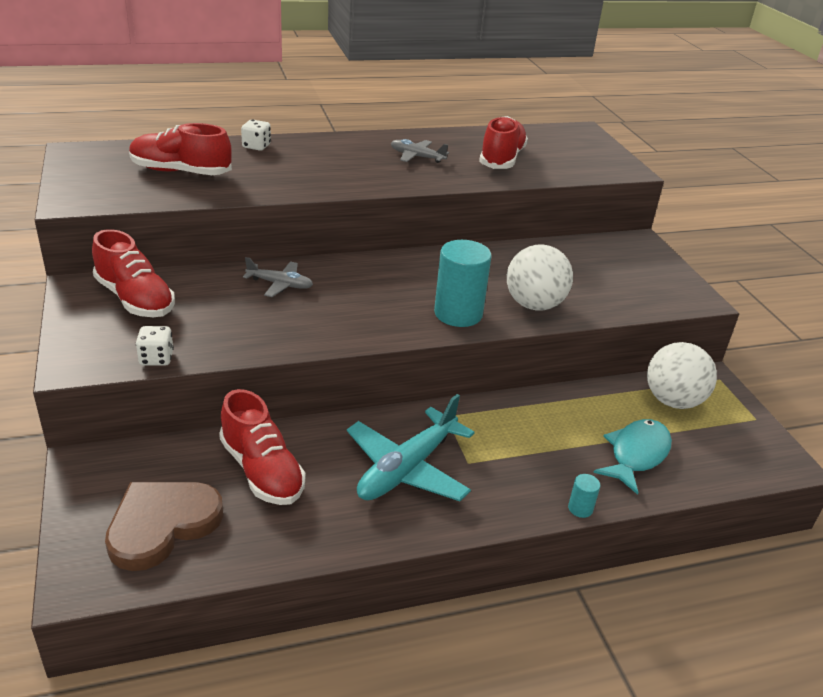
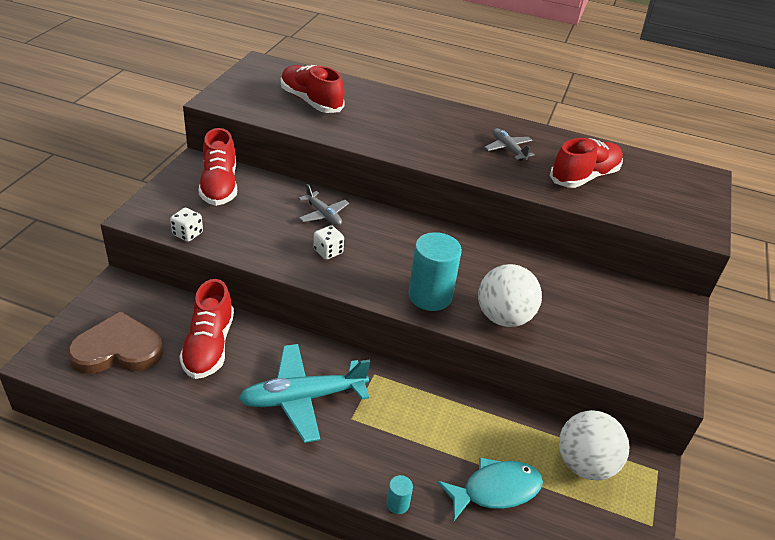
camera: 35 degrees right, 5 degrees up
(256, 146) = (389, 98): white dice -> white dice (328, 251)

